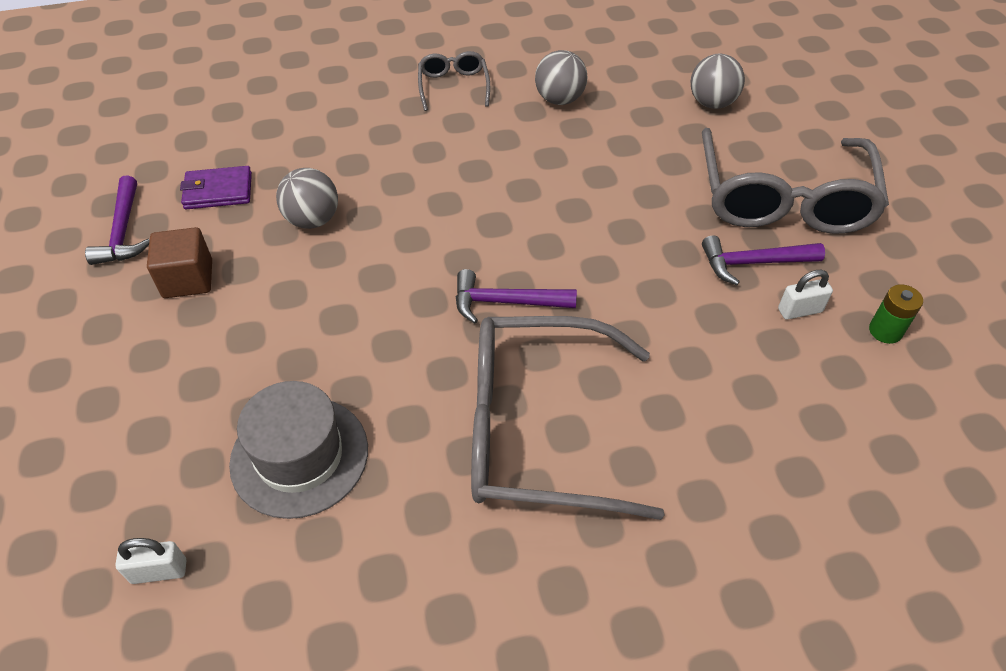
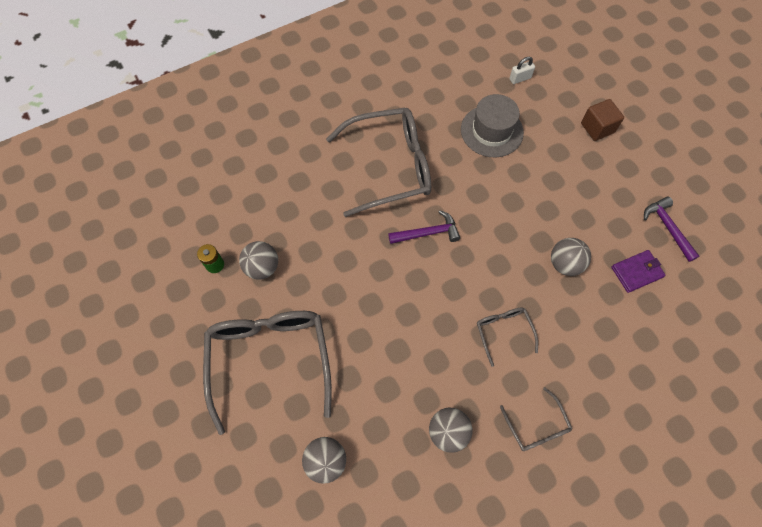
camera: 165 degrees right, 15 degrees up
(188, 279) = (606, 205): brown cube -> brown cube (597, 128)
(447, 167) = (503, 332): none -> grey glasses
(753, 263) = (289, 296): purple hammer -> none
(800, 310) = (262, 267): white padlock -> grey ball

